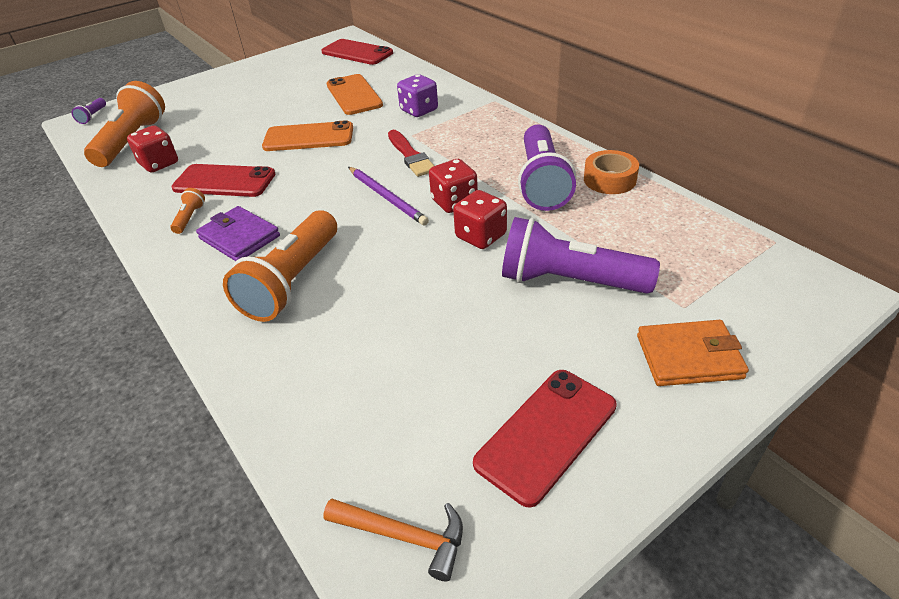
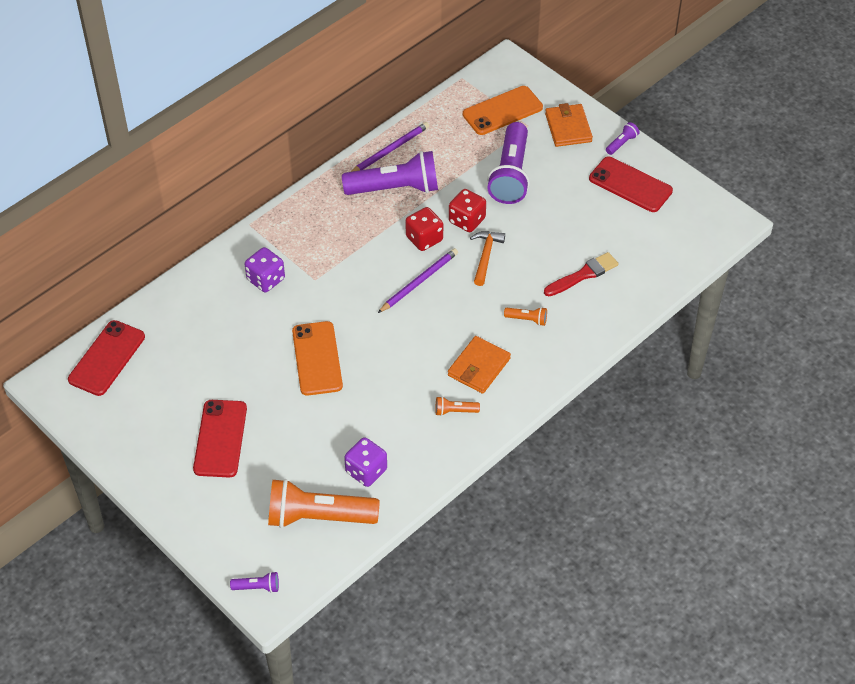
camera: 100 degrees left, 10 degrees up
(159, 164) = (366, 471): red dice -> purple dice
(224, 181) = (397, 404): red phone -> red phone (220, 438)
(239, 237) = (479, 367): purple wallet -> orange wallet
(292, 281) = (527, 319): orange flashlight -> orange flashlight, size x0.42
(354, 95) = (225, 339): orange phone -> orange phone (502, 111)
(403, 536) = (697, 233): orange hammer -> orange hammer (485, 256)
(410, 156) = (353, 275): red brush -> red brush (583, 275)
(609, 179) = (390, 150): orange tape -> purple pencil
(660, 434) = (622, 143): none -> purple flashlight

